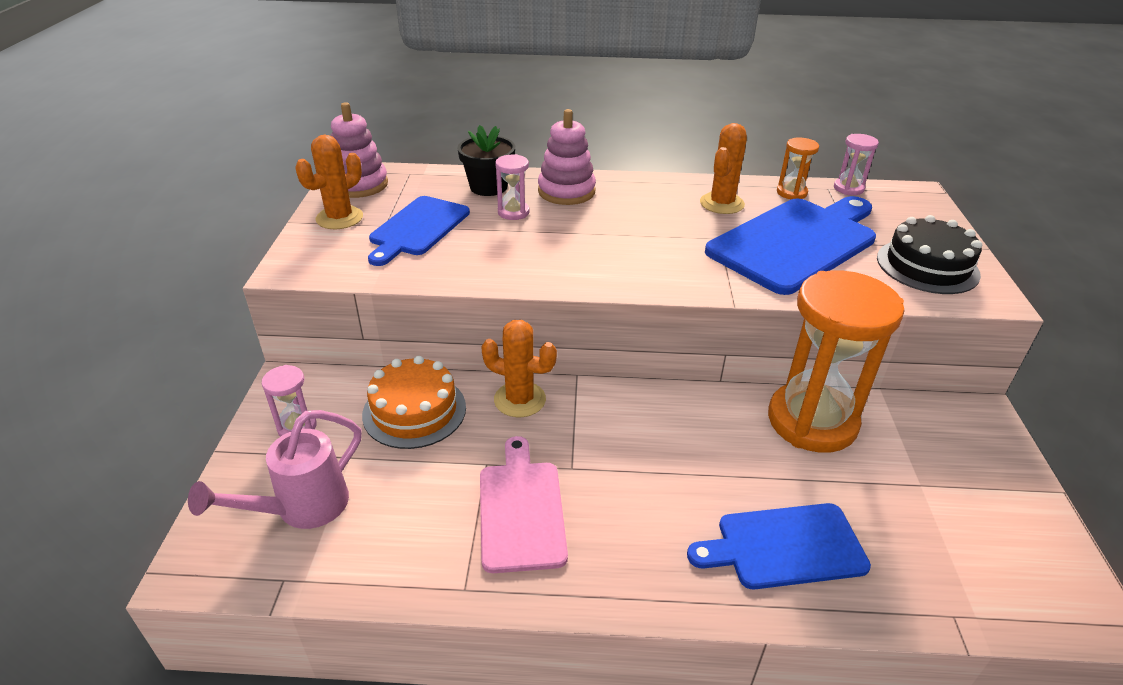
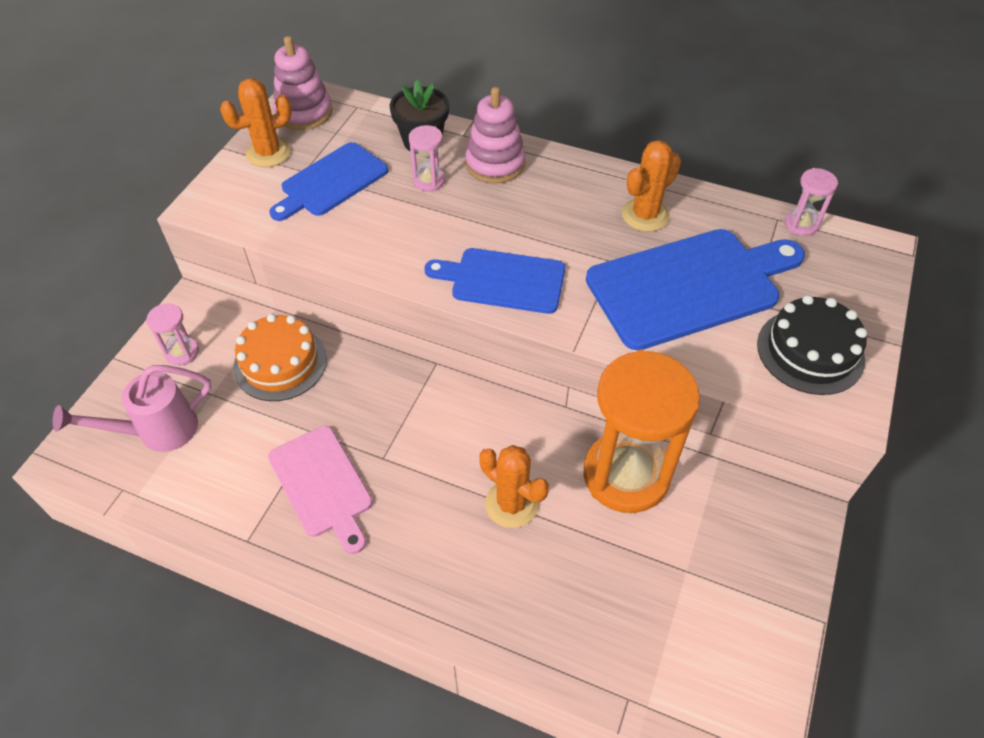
camera: 20 degrees right, 15 degrees up
(520, 399) = (373, 376): orange cactus -> orange cactus (511, 504)
(521, 510) = (322, 485): pink cutting board -> pink cutting board turned 135 degrees clockwise
(784, 546) = (521, 588): blue cutting board -> blue cutting board (503, 280)
(791, 193) = (731, 217): orange hourglass -> none

